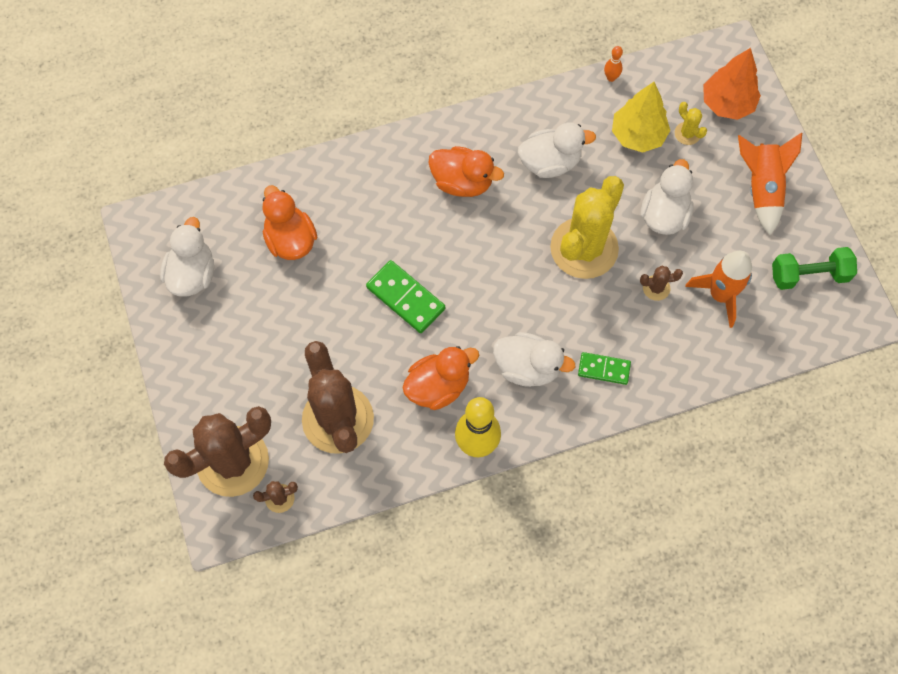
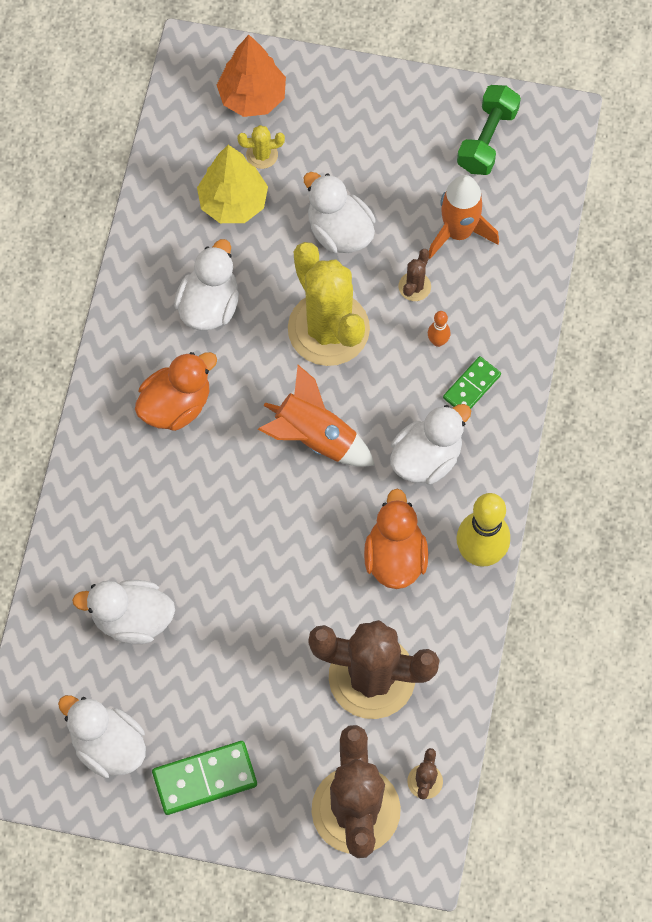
camera: 60 degrees left, 0 degrees up
(290, 240) = (132, 619): orange duck -> white duck
(405, 298) = (276, 536): green domino -> green domino (204, 778)
(611, 78) = (148, 188): orange bowling pin -> orange bowling pin (438, 341)
(762, 188) = (368, 124): orange rocket -> orange rocket (315, 437)

